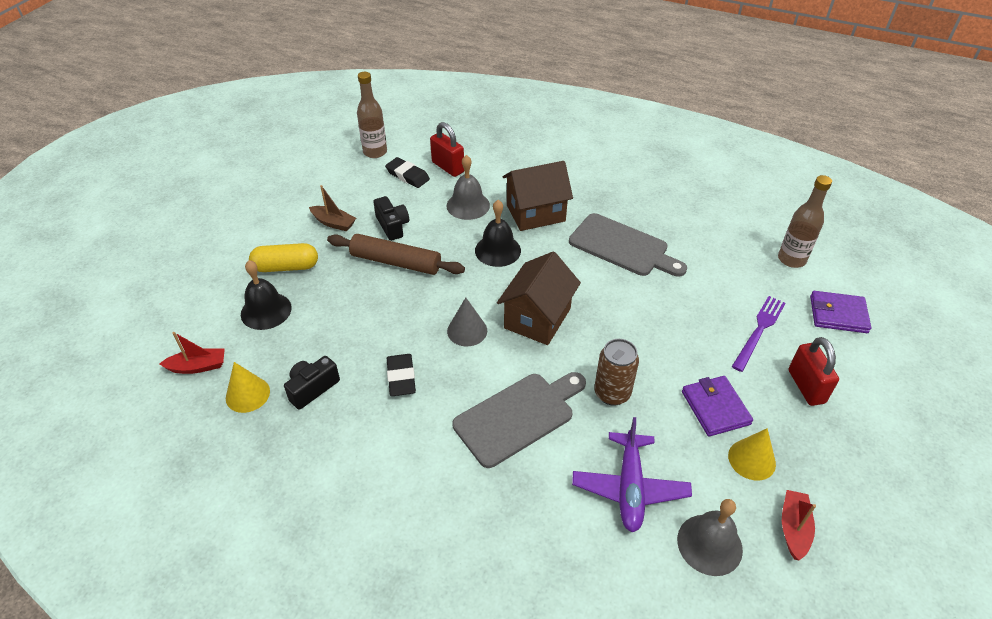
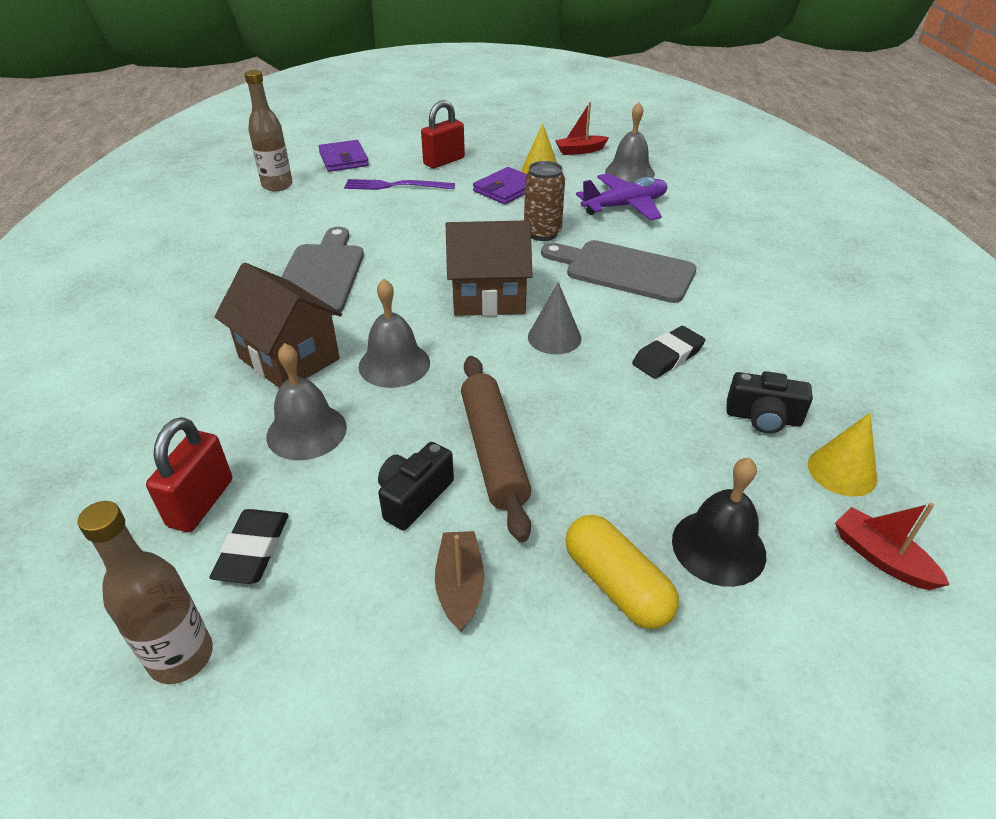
camera: 120 degrees left, 5 degrees down
(497, 250) = (394, 364): black bell -> grey bell

